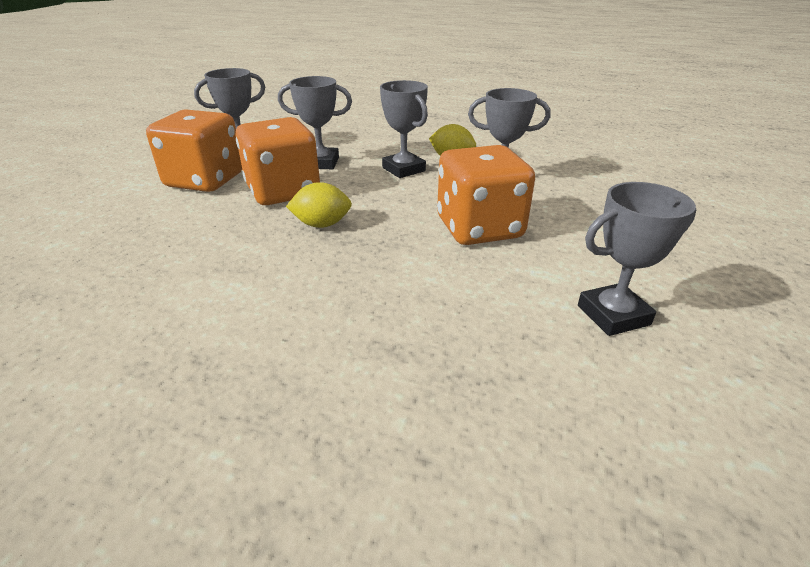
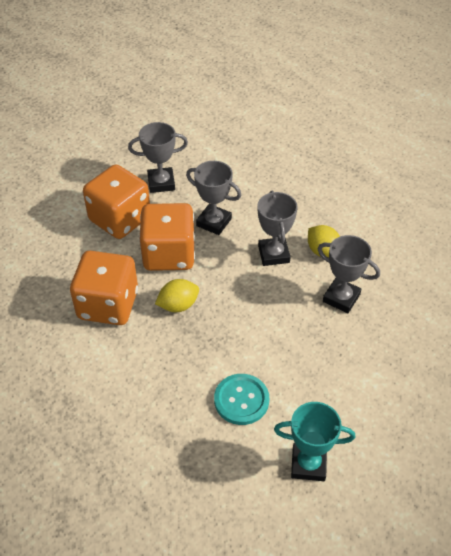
camera: 25 degrees right, 15 degrees up
(322, 224) = (178, 305): yellow lemon -> yellow lemon turned 45 degrees counterclockwise
(469, 281) = (241, 400): none -> turquoise button
(479, 228) = (283, 350): orange dice -> orange dice (108, 305)
(613, 315) = (308, 464): grey trophy -> turquoise trophy

